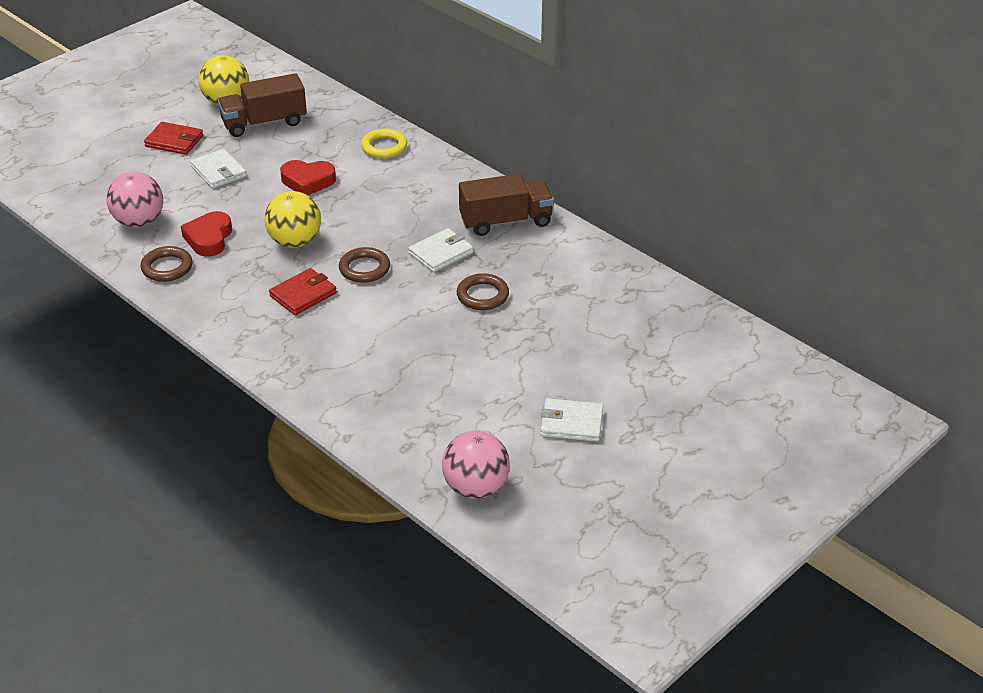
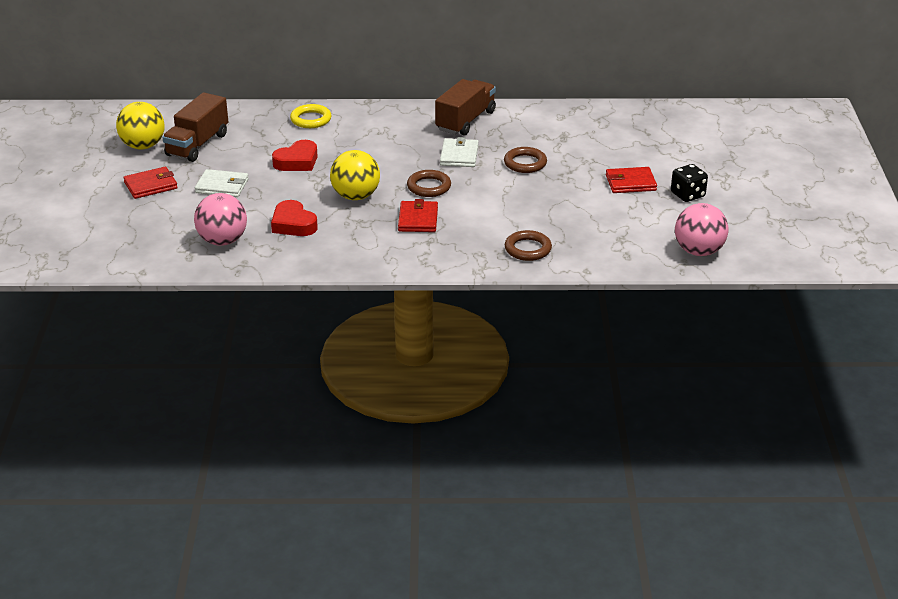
camera: 45 degrees left, 5 degrees down
(167, 267) = (297, 254): brown ring -> brown ring (528, 249)
(540, 375) = (630, 183): none -> red wallet
(571, 423) = (687, 195): white wallet -> black dice

